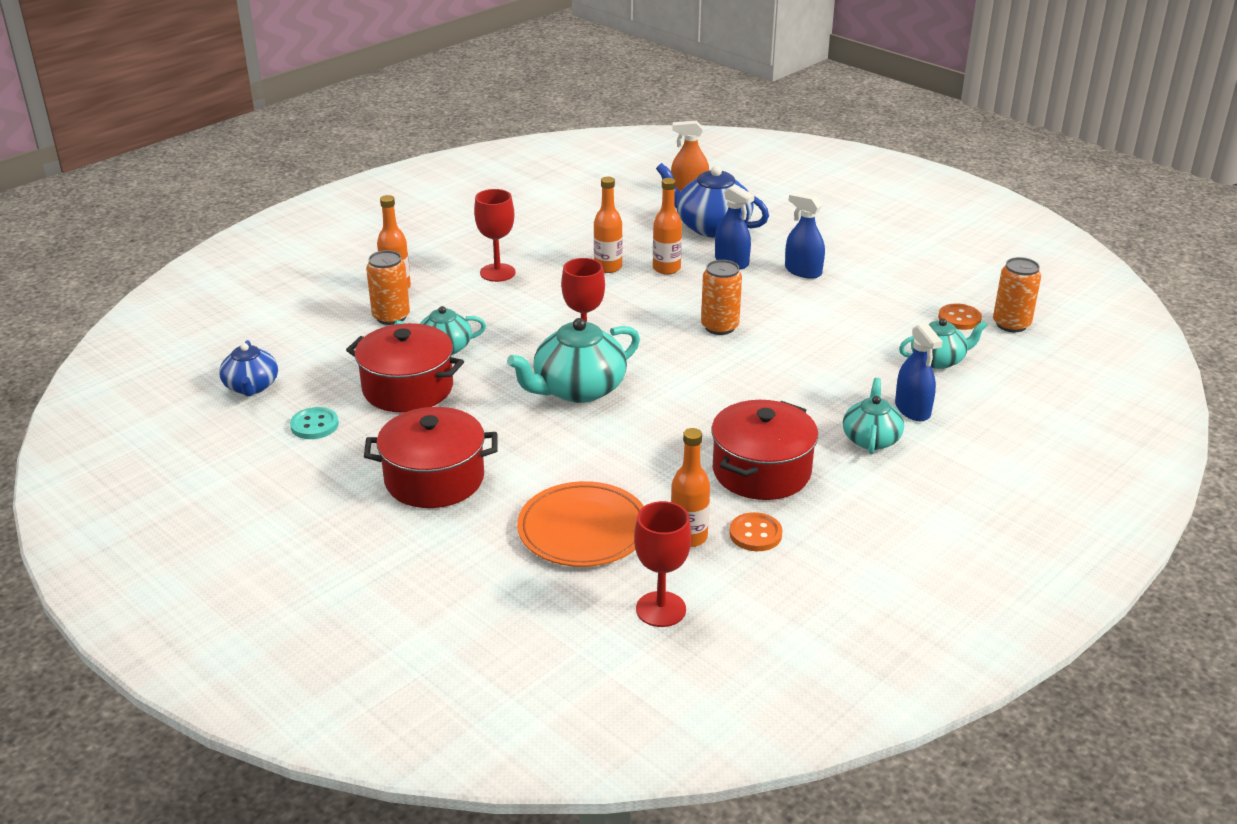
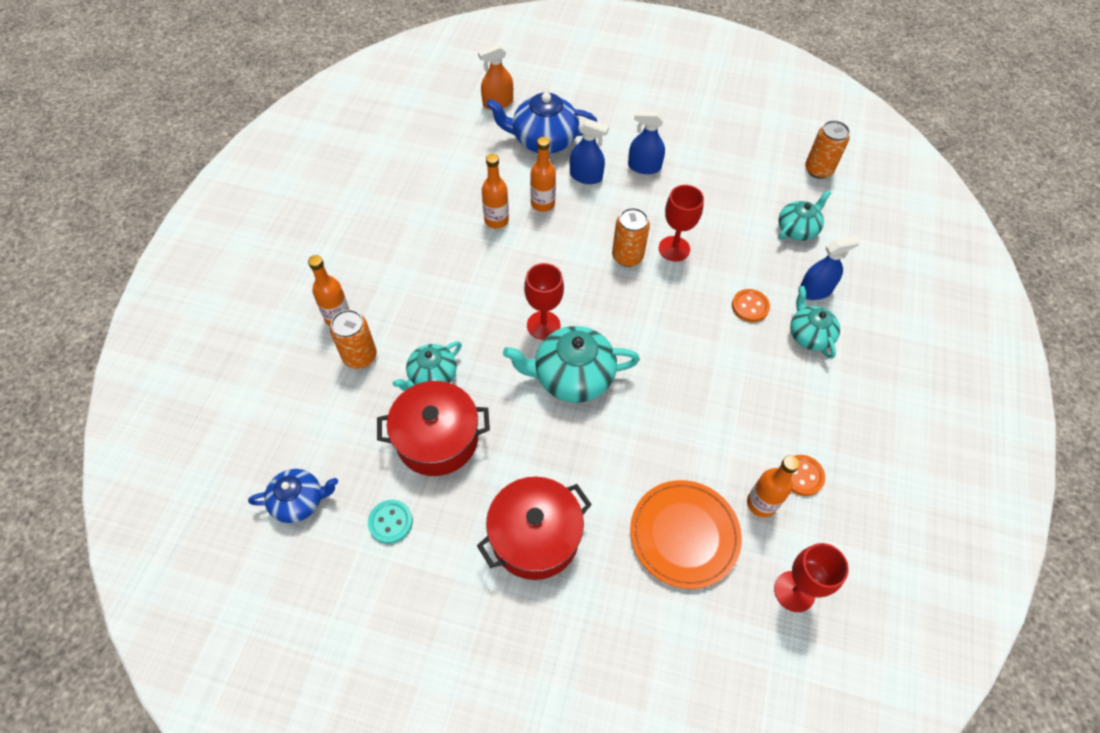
camera: 30 degrees left, 25 degrees up
(251, 387) = (299, 501): blue teapot -> blue teapot turned 60 degrees counterclockwise
(497, 273) = (411, 263): red goblet -> red goblet (674, 249)
(578, 389) = (572, 376): turquoise teapot -> turquoise teapot turned 60 degrees clockwise
(761, 471) = (762, 406): red pot -> none
(912, 409) = (815, 290): blue spray bottle -> blue spray bottle turned 60 degrees counterclockwise
(959, 318) = (782, 177): orange button -> orange button (750, 306)

